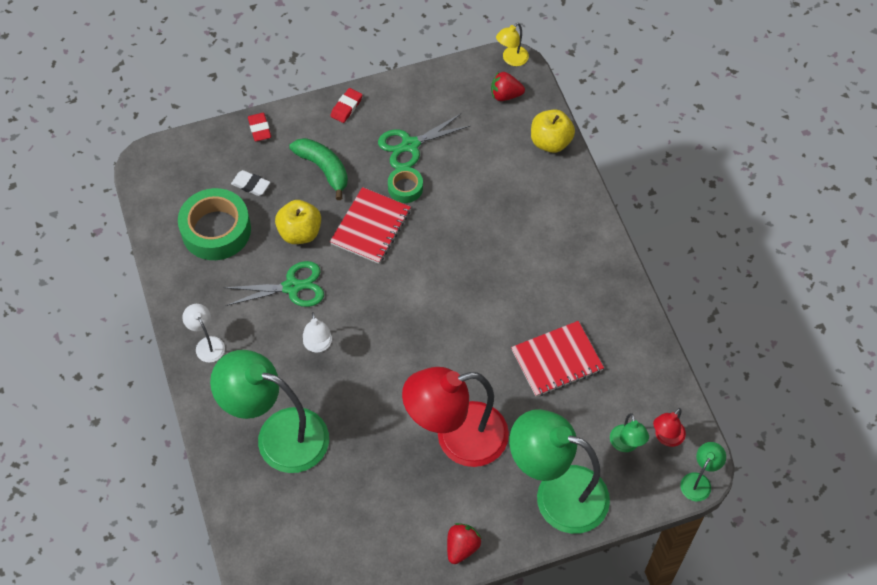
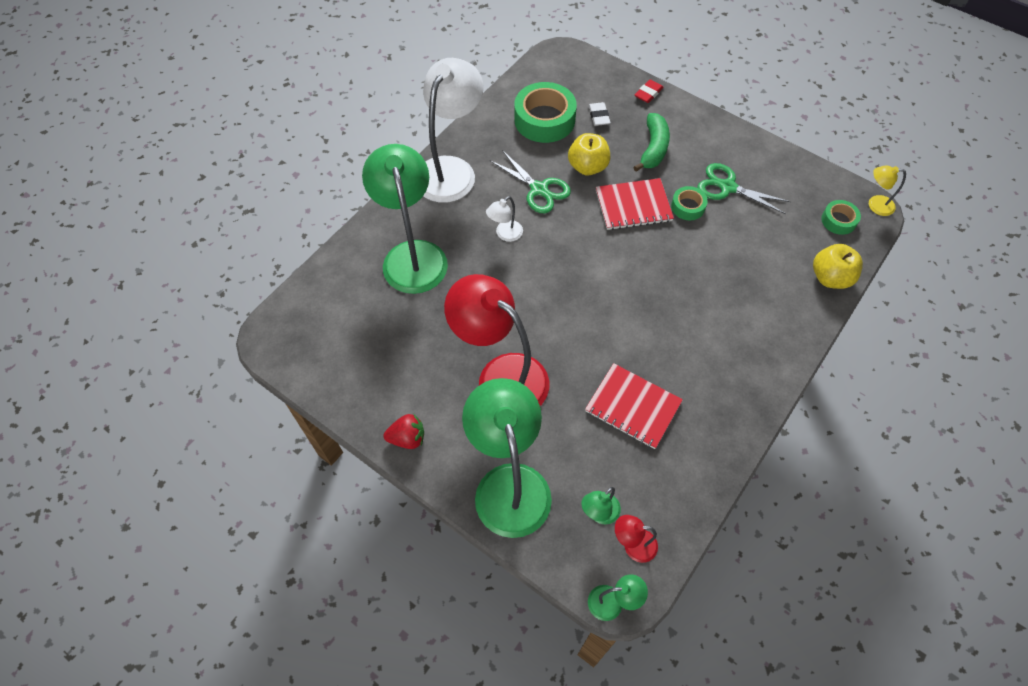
camera: 55 degrees right, 0 degrees up
(207, 344) = (451, 169): white lamp -> white lamp, size x2.35
(346, 107) = (718, 130): red eraser -> none
(505, 95) = (838, 220): red strawberry -> green tape

